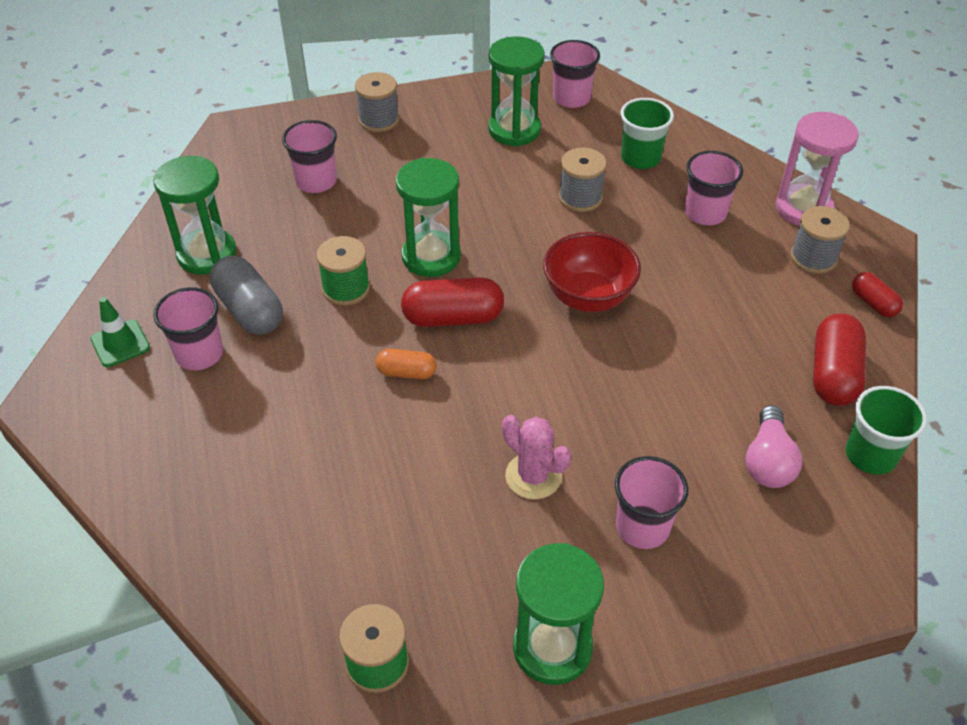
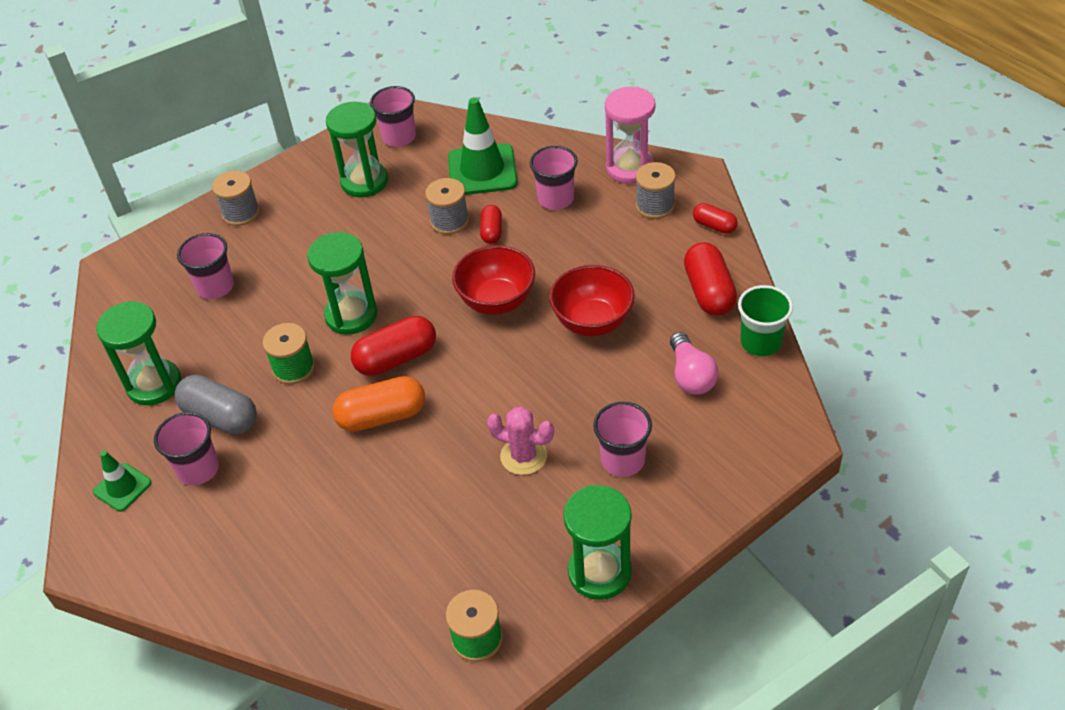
camera: 20 degrees left, 0 degrees up
(406, 373) = (382, 416): orange capsule -> orange capsule, size x1.75
(619, 223) = (492, 231): none -> red capsule
(640, 158) = (482, 170): green cup -> green traffic cone
(682, 358) = (592, 322): none -> red bowl

